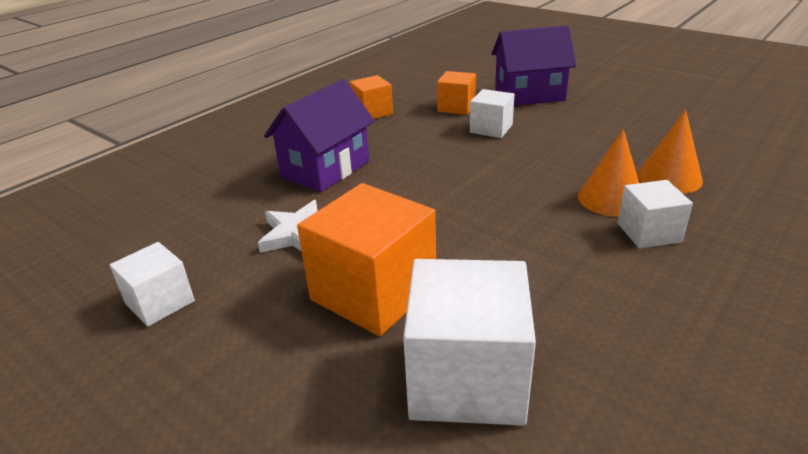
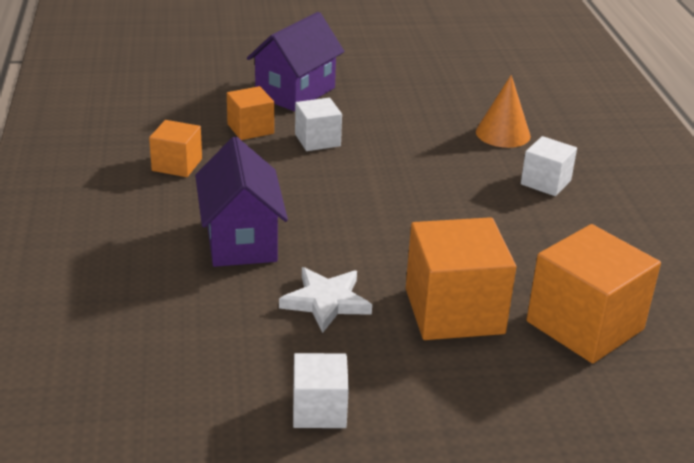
camera: 50 degrees left, 0 degrees up
(467, 378) = (585, 325): white cube -> orange cube
(610, 199) = (491, 167): orange cone -> none

